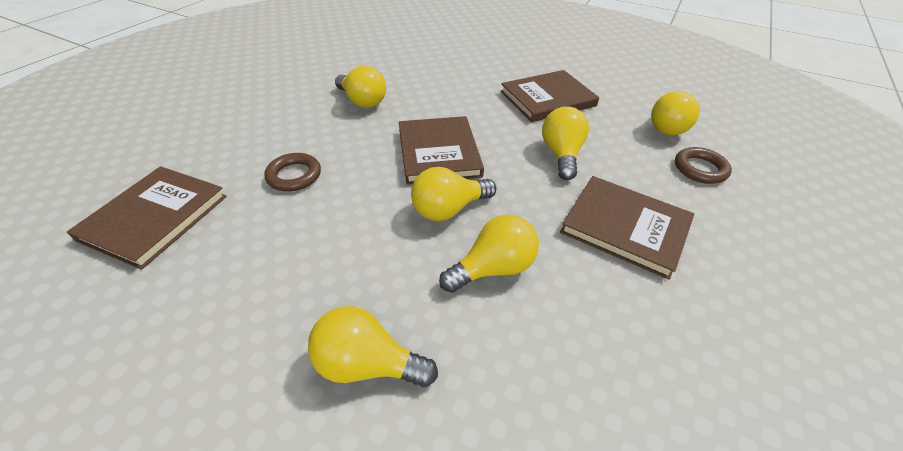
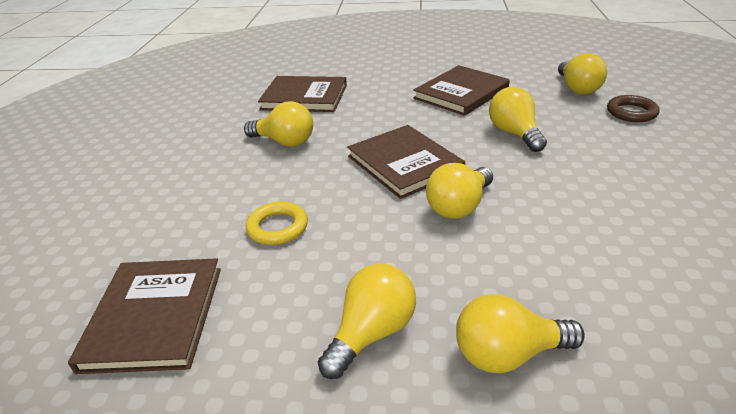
camera: 20 degrees left, 10 degrees down
(294, 176) = (277, 227): brown ring -> yellow ring
(493, 268) = (542, 239): yellow light bulb -> yellow light bulb (372, 333)
(625, 227) = (616, 172): brown book -> brown book (304, 97)

